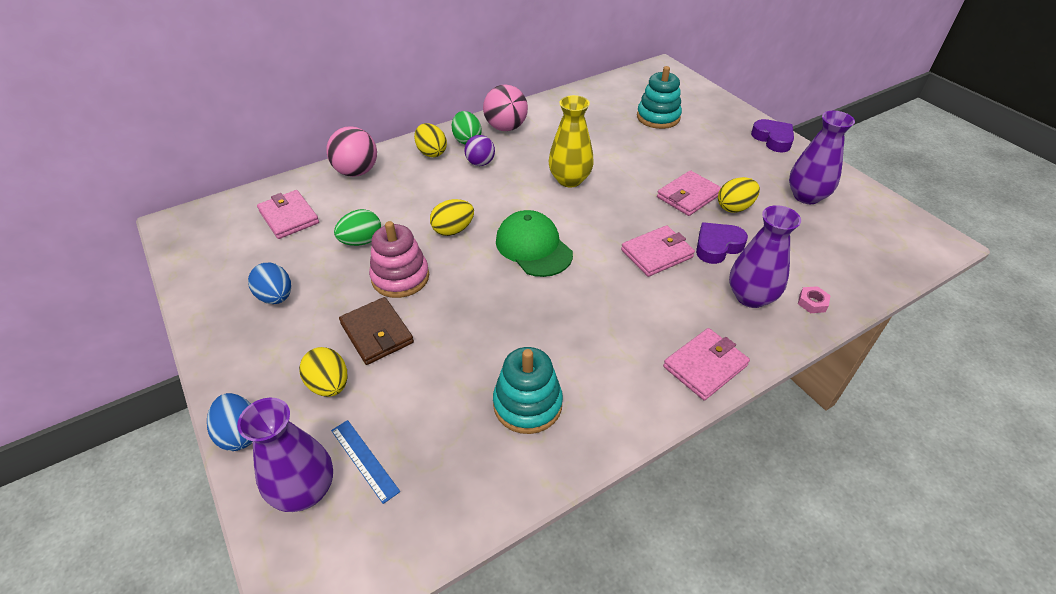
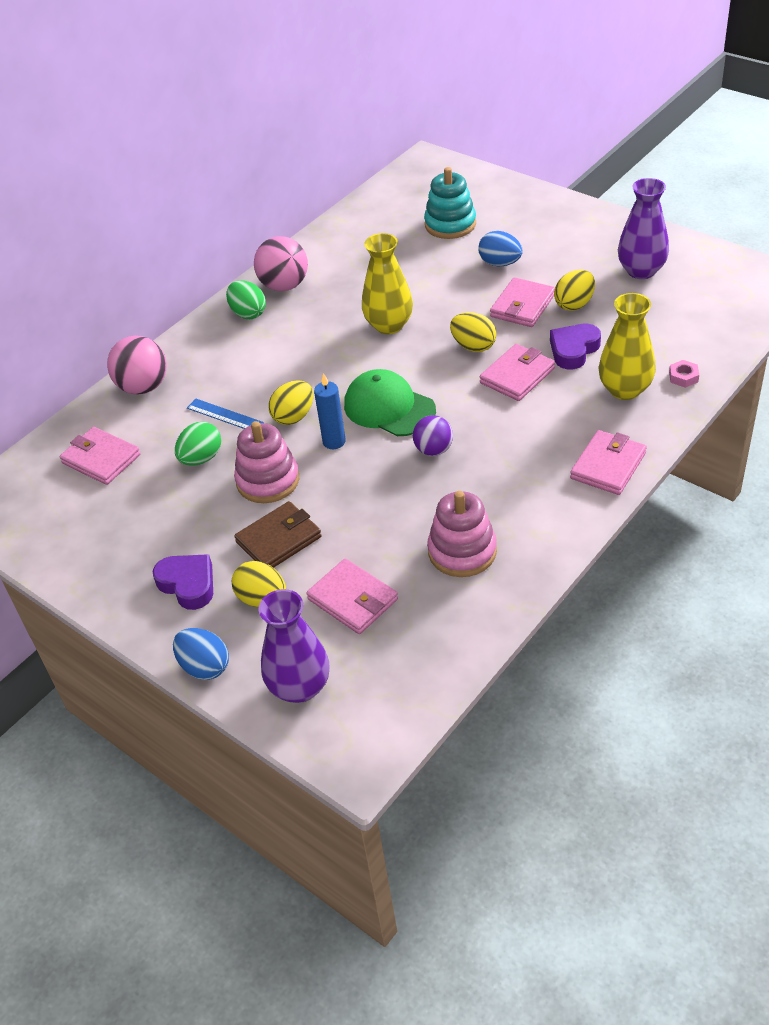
camera: 15 degrees left, 0 degrees up
(276, 297) = (148, 541): blue egg -> blue egg (500, 263)
(364, 460) = (338, 646): blue ruler -> blue ruler (224, 415)
(377, 333) = (279, 539): brown wallet -> brown wallet turned 75 degrees counterclockwise
(404, 416) = (353, 599): none -> pink wallet
(431, 152) = (216, 340): yellow egg -> yellow egg (473, 346)
(472, 261) = (334, 442): none -> blue candle
(480, 163) = (279, 335): purple ball -> purple ball (433, 450)
(527, 404) = (462, 551): turquoise stacking toy -> pink stacking toy
(750, 297) = (625, 389): purple vase -> yellow vase
(773, 139) = (584, 216): purple heart -> purple heart (188, 584)

